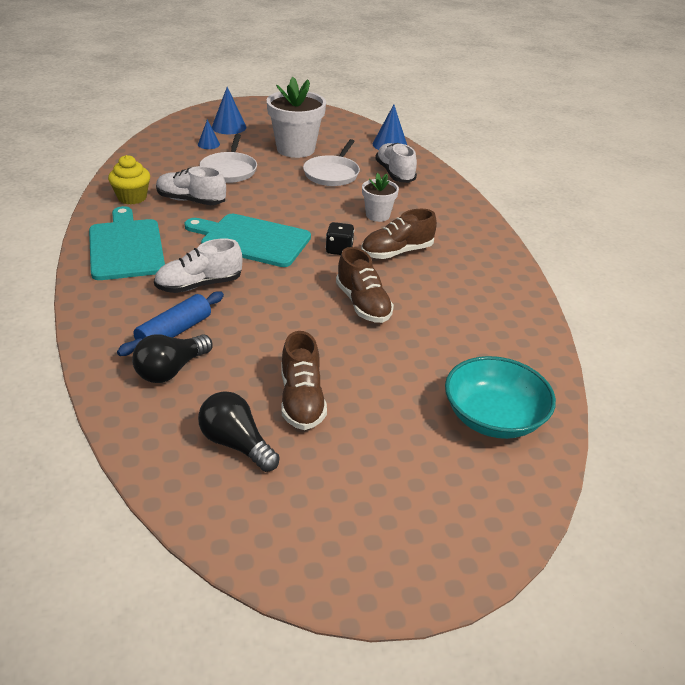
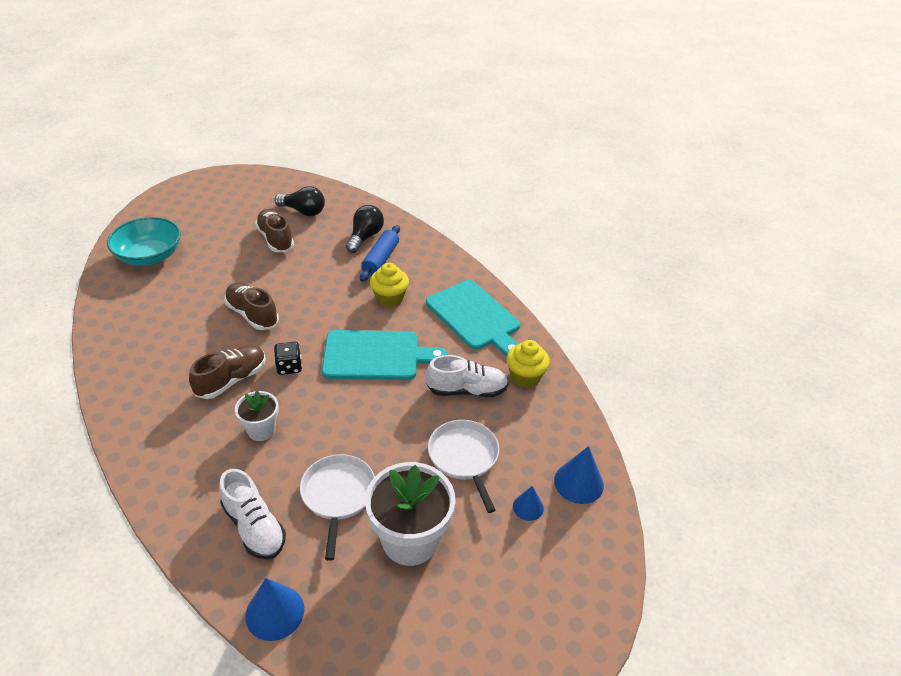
camera: 160 degrees right, 5 degrees up
(199, 285) = (389, 298): white shoe -> yellow cupcake
(229, 127) = (535, 567): blue cone -> blue cone (578, 482)

